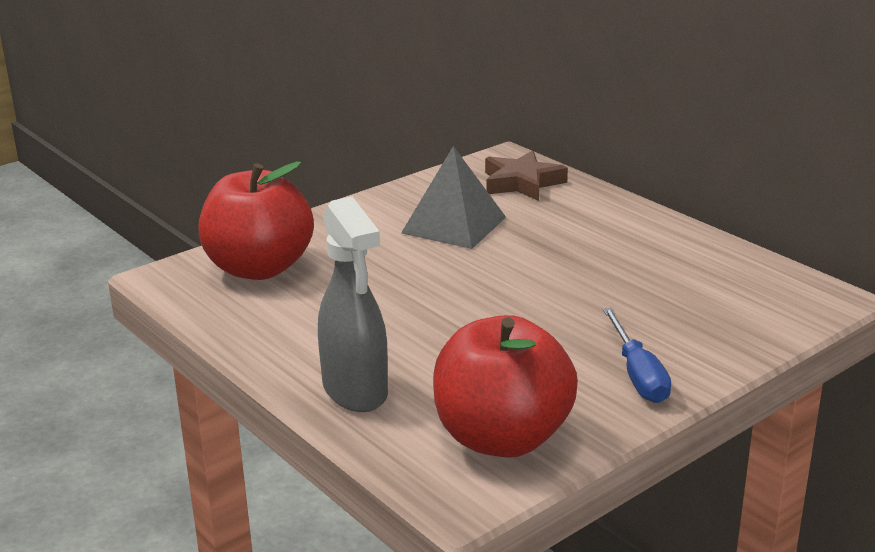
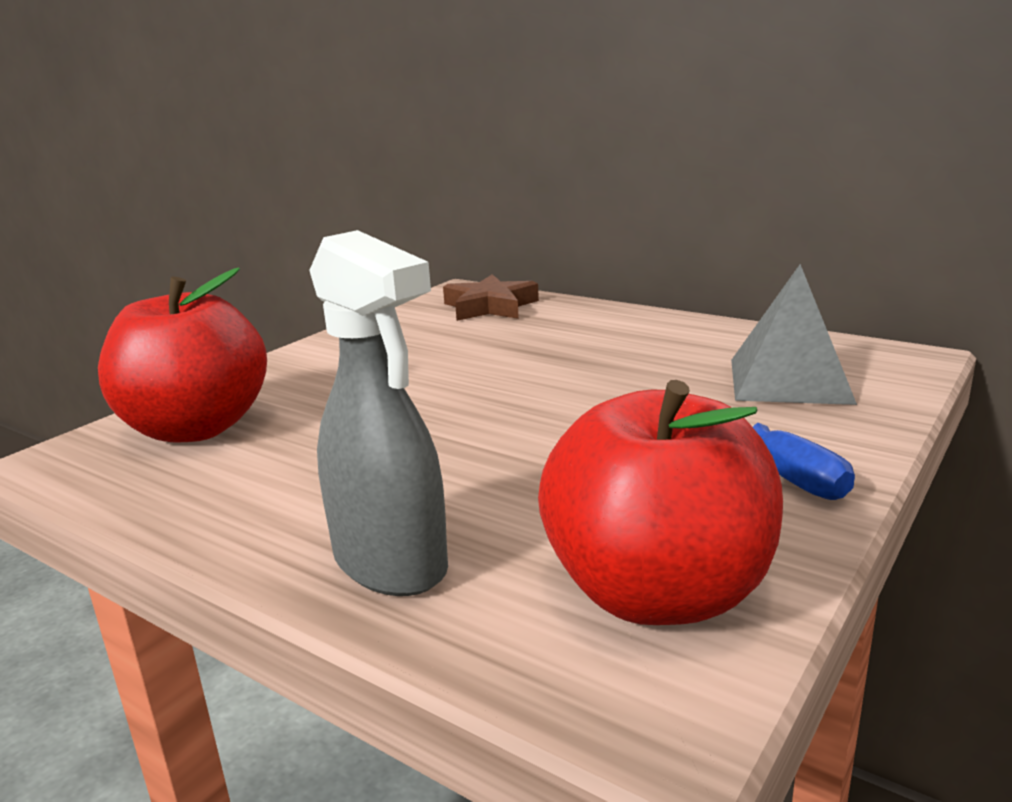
camera: 15 degrees left, 5 degrees down
(454, 225) = (434, 351): grey pyramid -> grey pyramid (789, 380)

